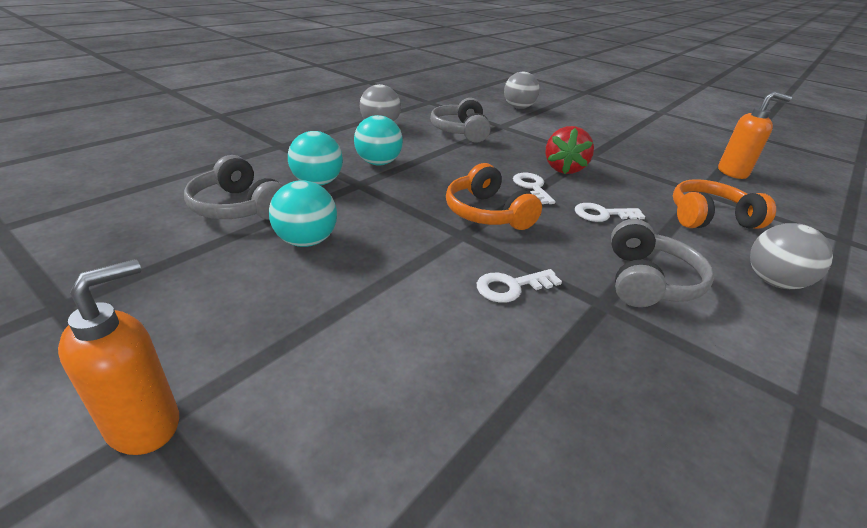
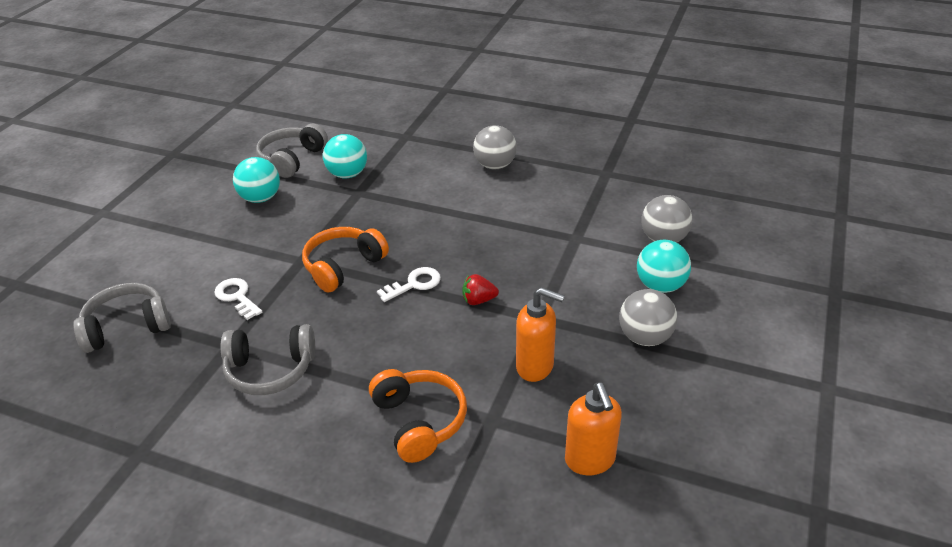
camera: 75 degrees right, 5 degrees up
(145, 424) = (101, 210): orange soap dispenser -> orange soap dispenser (535, 367)
(378, 163) = (405, 189): turquoise ball -> turquoise ball (660, 286)
(460, 131) = (528, 214): grey headphones -> grey headphones (127, 327)
(564, 169) = (478, 300): red strawberry -> red strawberry, size x0.59
(602, 214) = (381, 337): white key -> none
(773, 282) = (299, 459): grey ball -> grey ball (645, 337)

